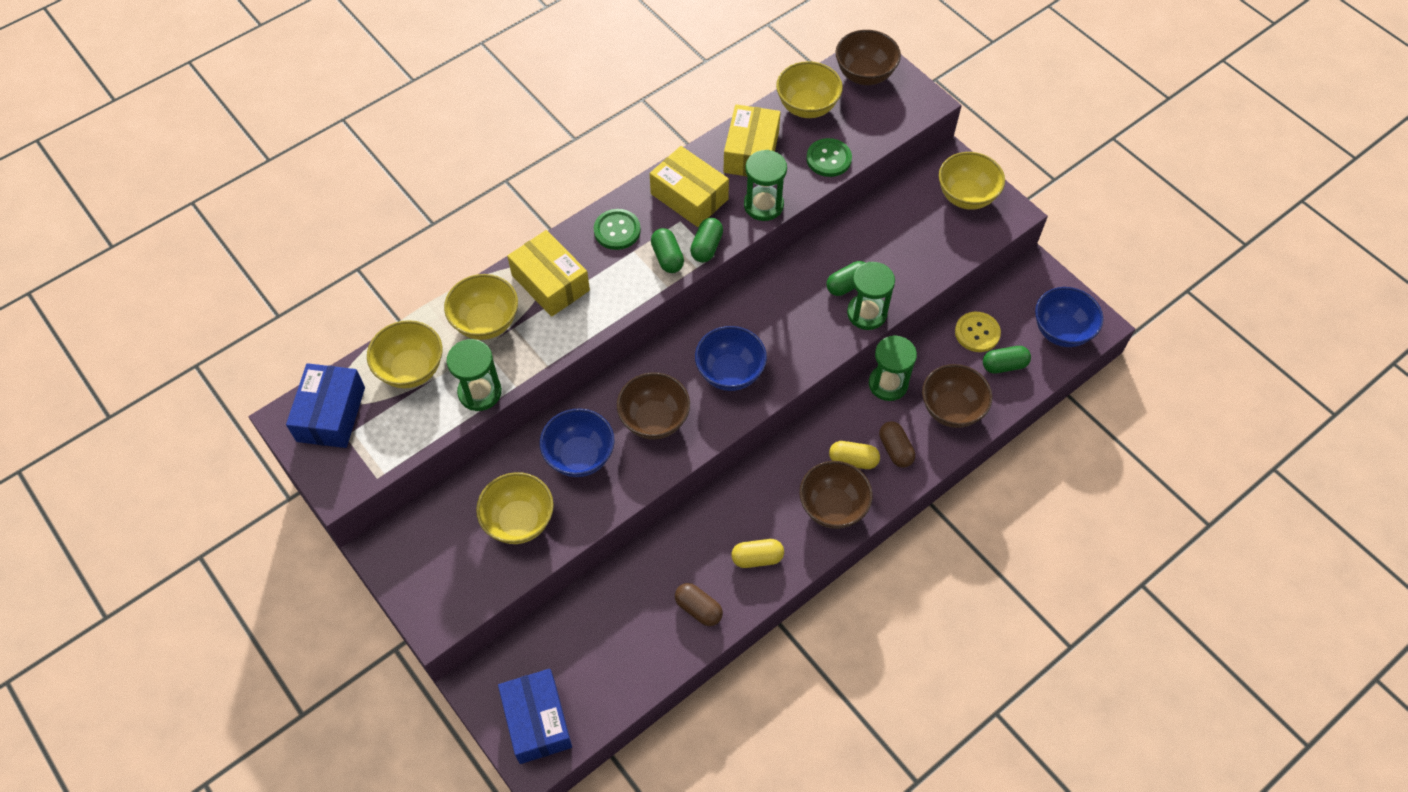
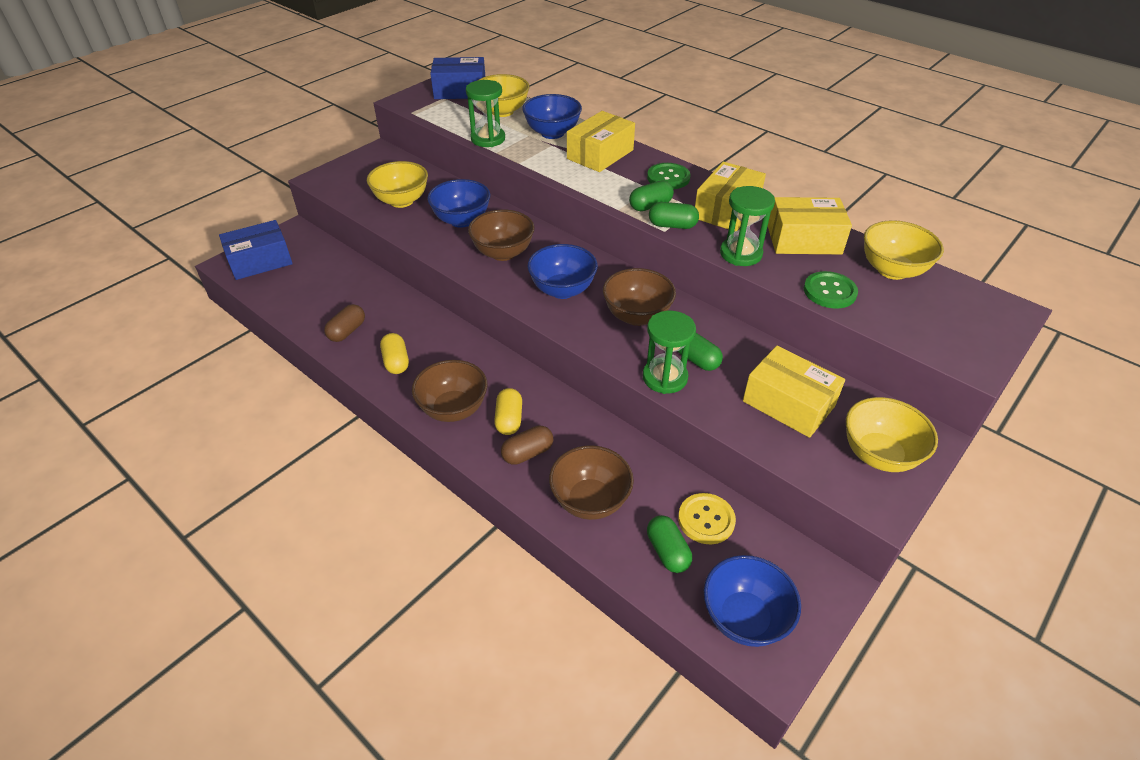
camera: 80 degrees right, 15 degrees down
(486, 322) = (552, 133): yellow bowl -> blue bowl
(864, 74) = (975, 308): brown bowl -> brown bowl (637, 316)
(888, 384) = (609, 440): green hourglass -> none
(908, 235) = (788, 403): none -> yellow box

